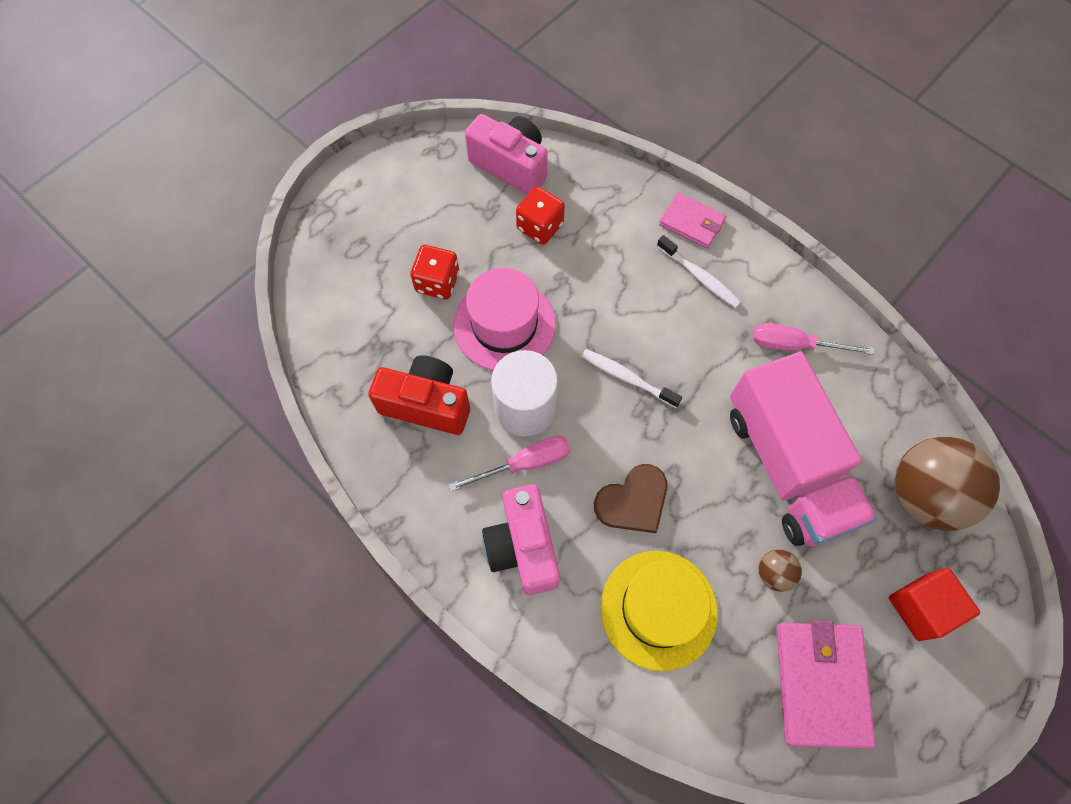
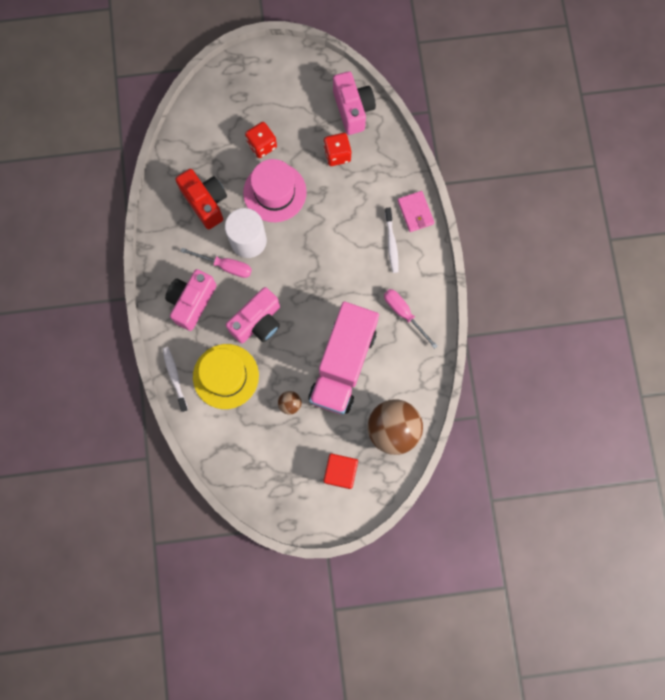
camera: 40 degrees right, 10 degrees up
(627, 378) = (308, 264): white toothbrush -> white toothbrush (175, 377)
(633, 501) = (258, 322): brown heart -> pink camera
(821, 683) = (265, 463): pink wallet -> none

